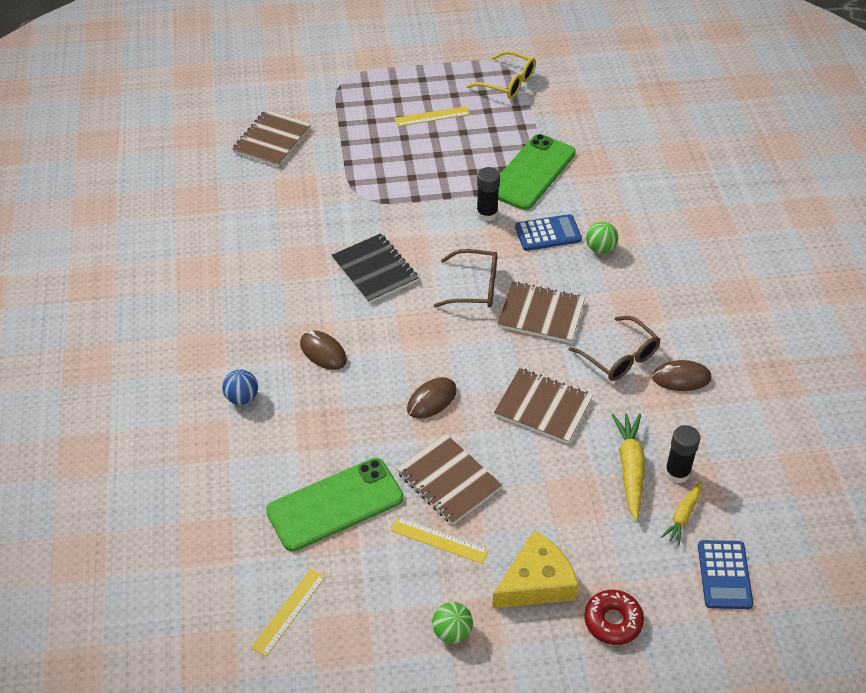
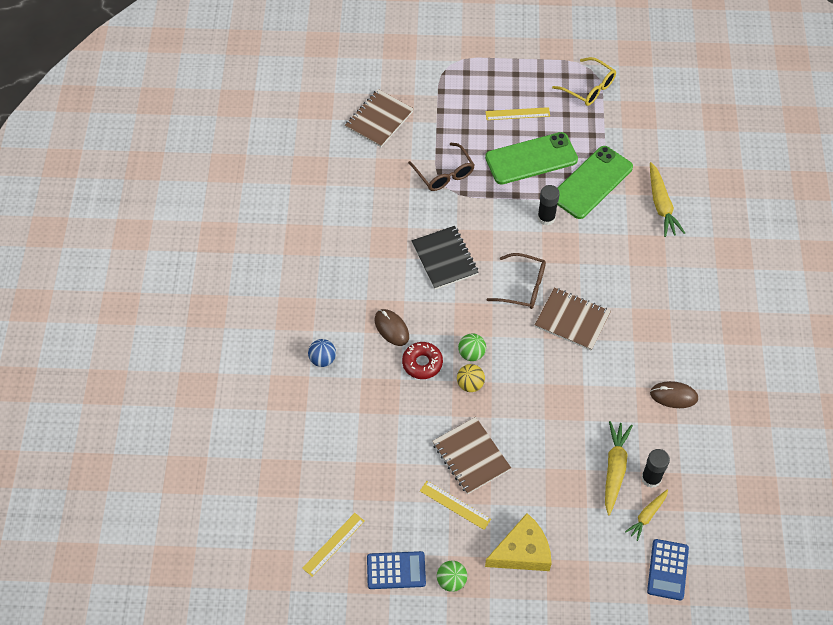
camera: 10 degrees right, 10 degrees up
(335, 504) = (381, 462): green phone -> green phone (531, 159)
(432, 400) = (470, 384): brown mouse -> yellow ball
(543, 407) = (557, 405): brown notebook -> none
(548, 233) = (593, 244): blue calculator -> blue calculator (396, 570)
(600, 249) = (634, 265): green ball -> green ball (471, 354)
(613, 621) = (573, 592): red donut -> red donut (422, 363)
(616, 185) = (661, 205): none -> yellow carrot
(619, 357) = (627, 369): brown glasses -> brown glasses (444, 173)

